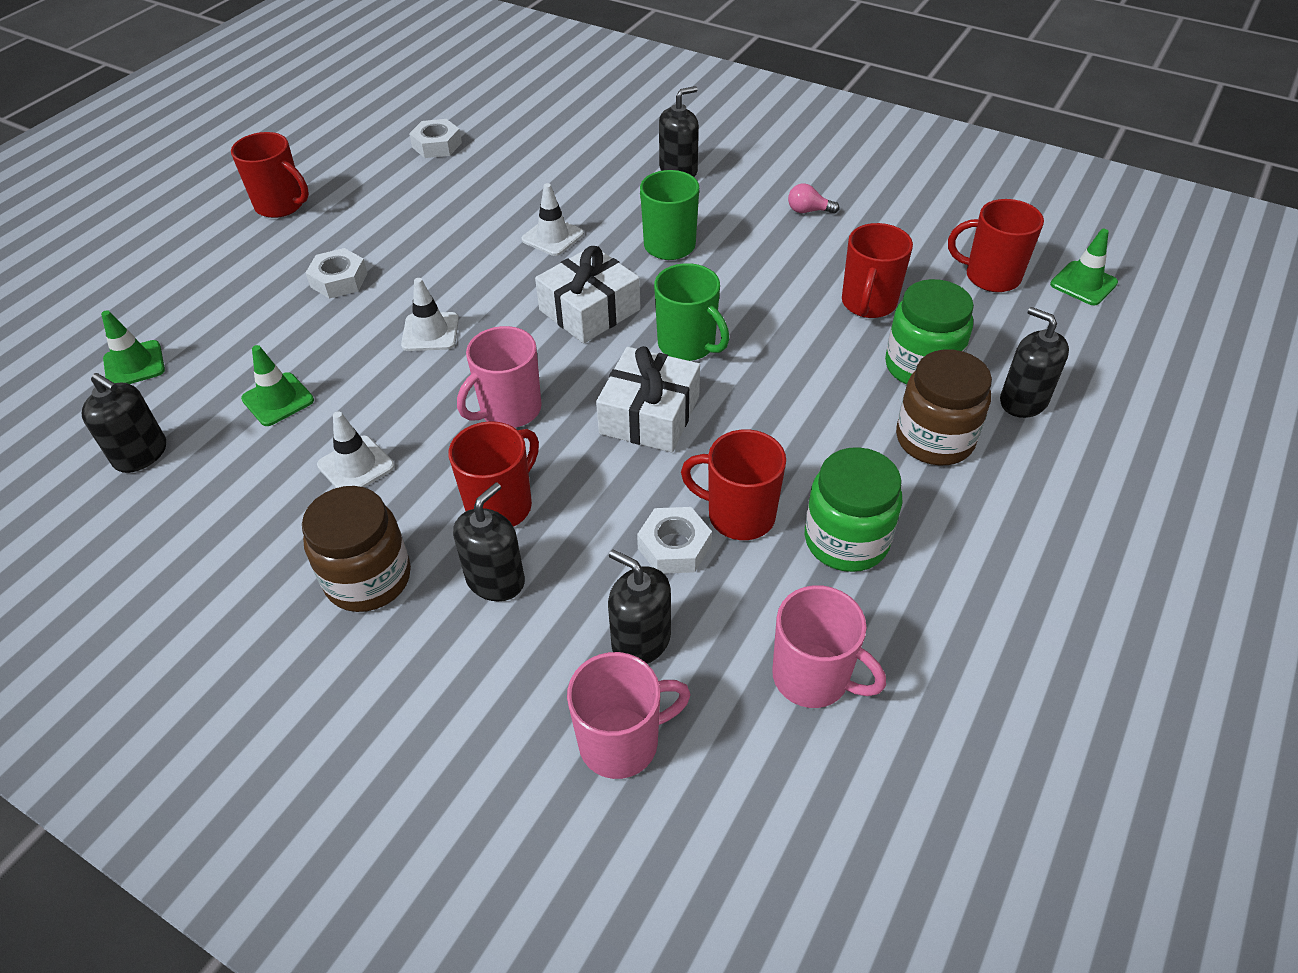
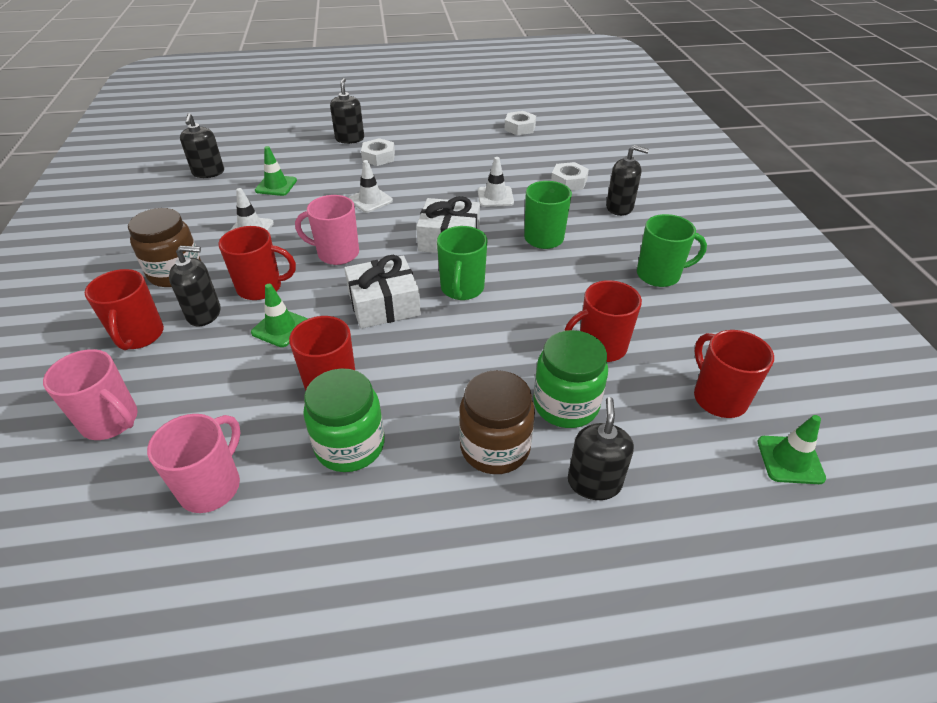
camera: 50 degrees right, 5 degrees down
(134, 364) = (263, 141): green traffic cone -> green traffic cone (280, 328)
(281, 205) = (413, 116): red mug -> red mug (139, 336)
(641, 640) = (194, 391): black soap dispenser -> black soap dispenser (350, 139)
(674, 547) = (281, 368): white nut -> white nut (569, 181)
(808, 211) = (659, 275): pink light bulb -> green mug
(813, 677) = (211, 486): pink mug -> pink mug turned 150 degrees counterclockwise

